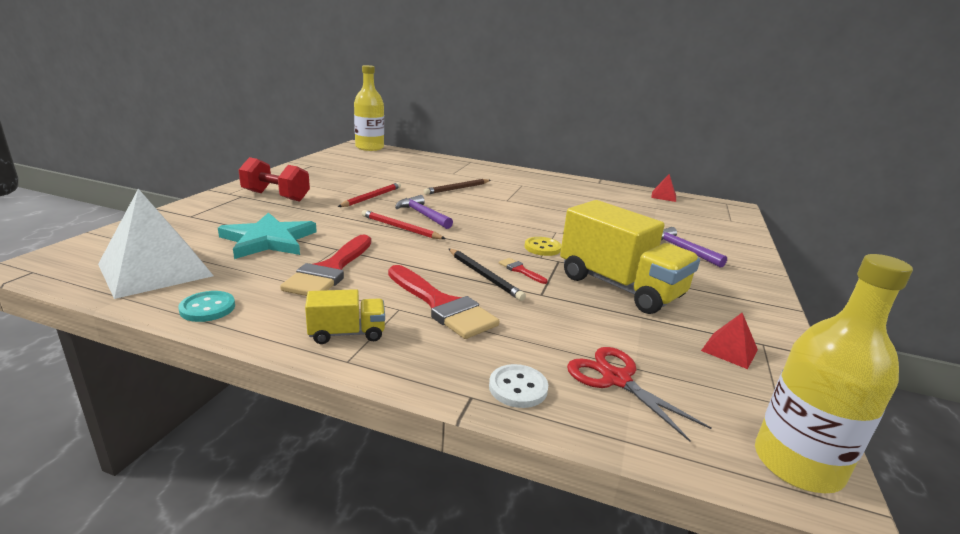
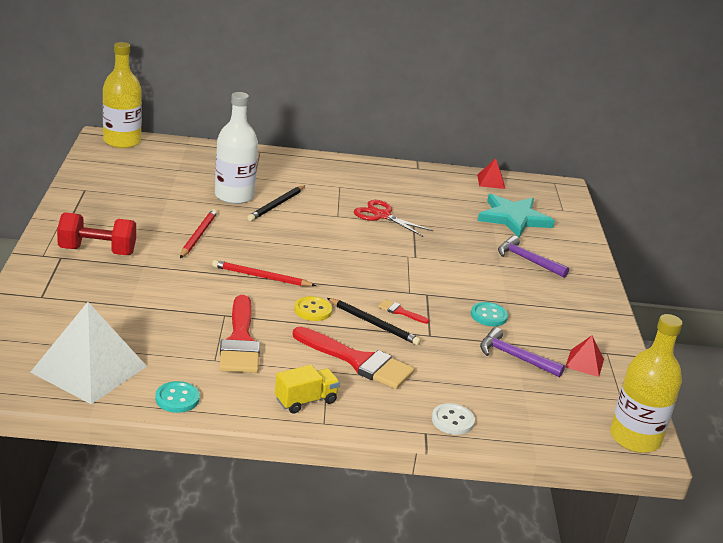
camera: 20 degrees left, 5 degrees up
(268, 240) = (152, 315): turquoise star -> turquoise star (513, 218)
(422, 215) = (269, 254): purple hammer -> purple hammer (514, 357)
(426, 180) = (234, 196): none -> white bottle
(457, 189) = (276, 205): brown pencil -> black pencil
(542, 248) = (405, 280): yellow button -> yellow button (313, 310)
(616, 379) = (514, 401): red scissors -> red scissors (381, 215)
(620, 287) = (489, 315): yellow truck -> turquoise button

